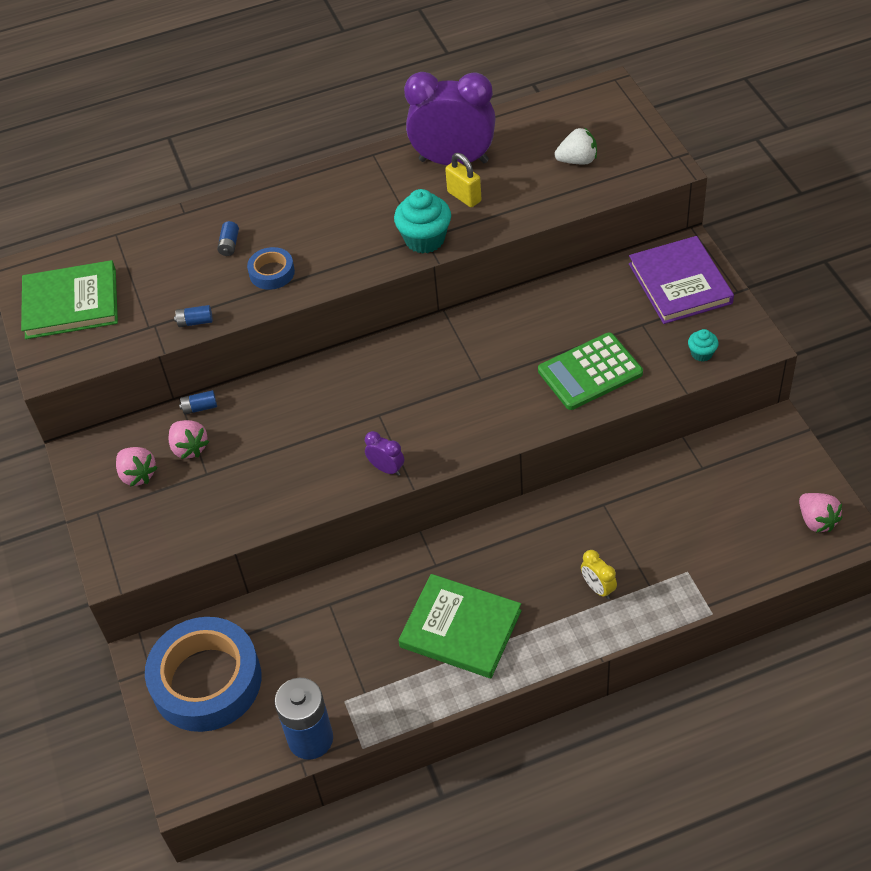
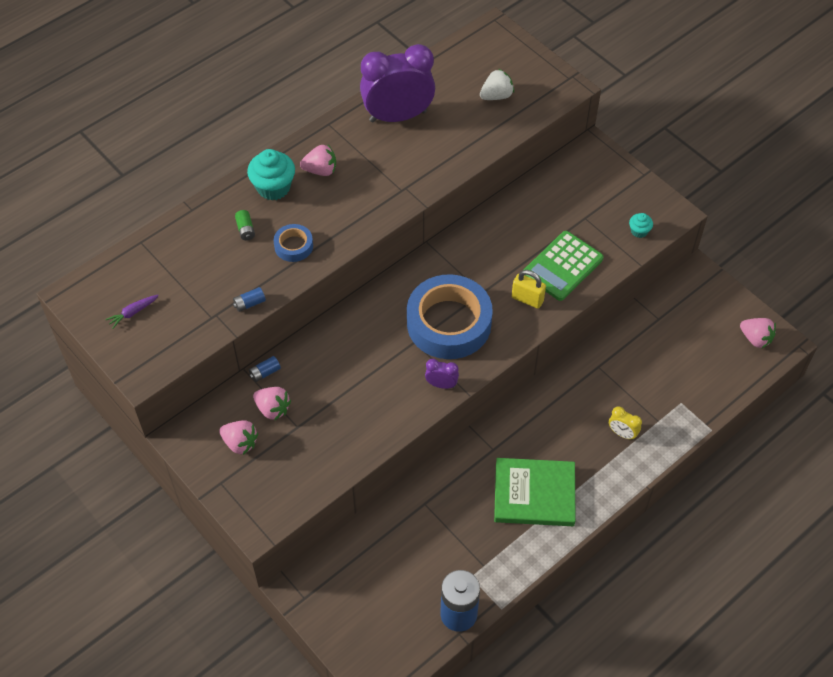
camera: 25 degrees left, 5 degrees up
(71, 303) = (133, 313): green book -> purple carrot
(206, 681) = (355, 593): blue tape -> blue tape (449, 323)
(229, 245) = (245, 229): blue battery -> green battery
(340, 200) = (320, 170): none -> pink strawberry
(425, 239) = (406, 189): turquoise cupcake -> turquoise cupcake (273, 187)
(464, 197) = (421, 145): yellow padlock -> yellow padlock (527, 299)
(680, 283) = (599, 178): purple book -> none

